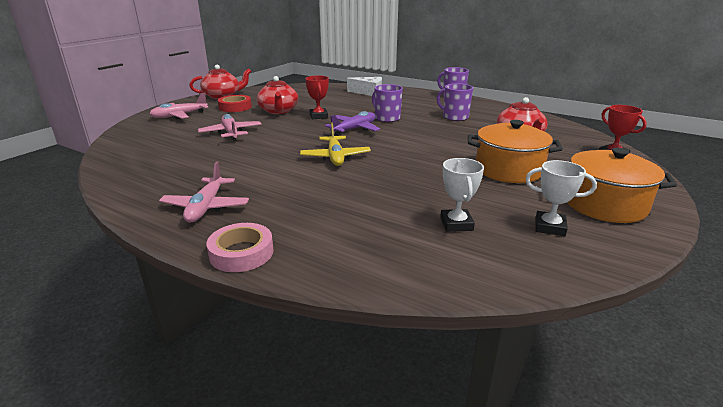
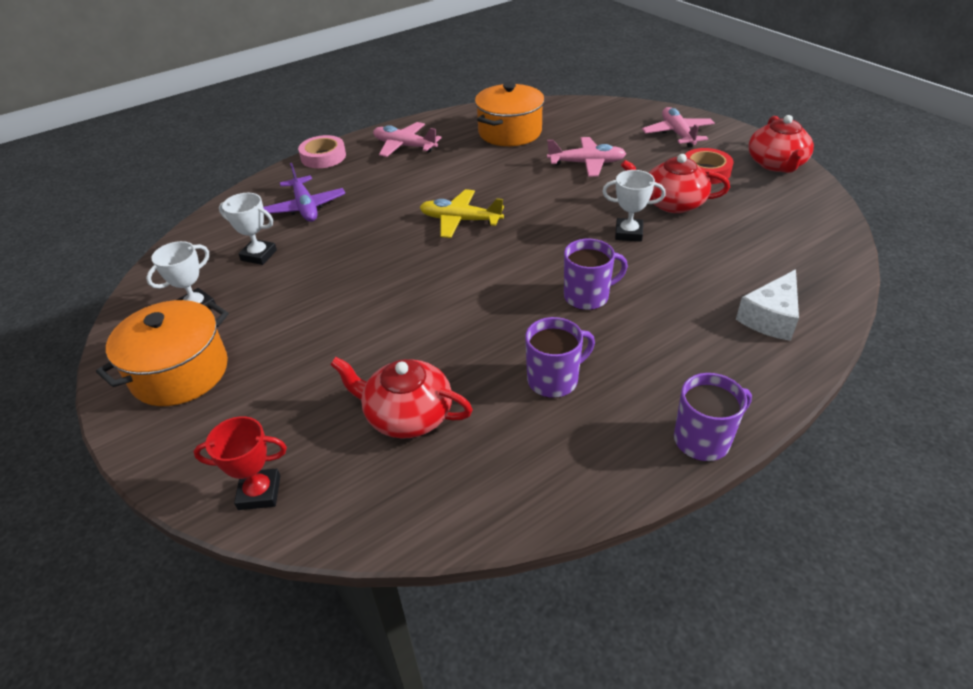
camera: 115 degrees right, 15 degrees up
(318, 116) = (628, 233): red trophy -> white trophy
(354, 129) = (550, 253): purple plane -> purple plane (305, 207)
(508, 170) = (318, 340): orange pot -> orange pot (510, 132)

